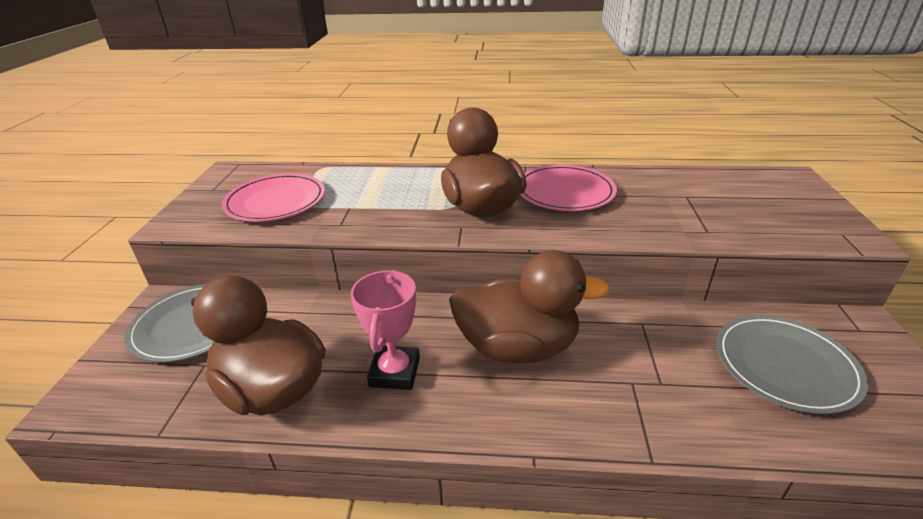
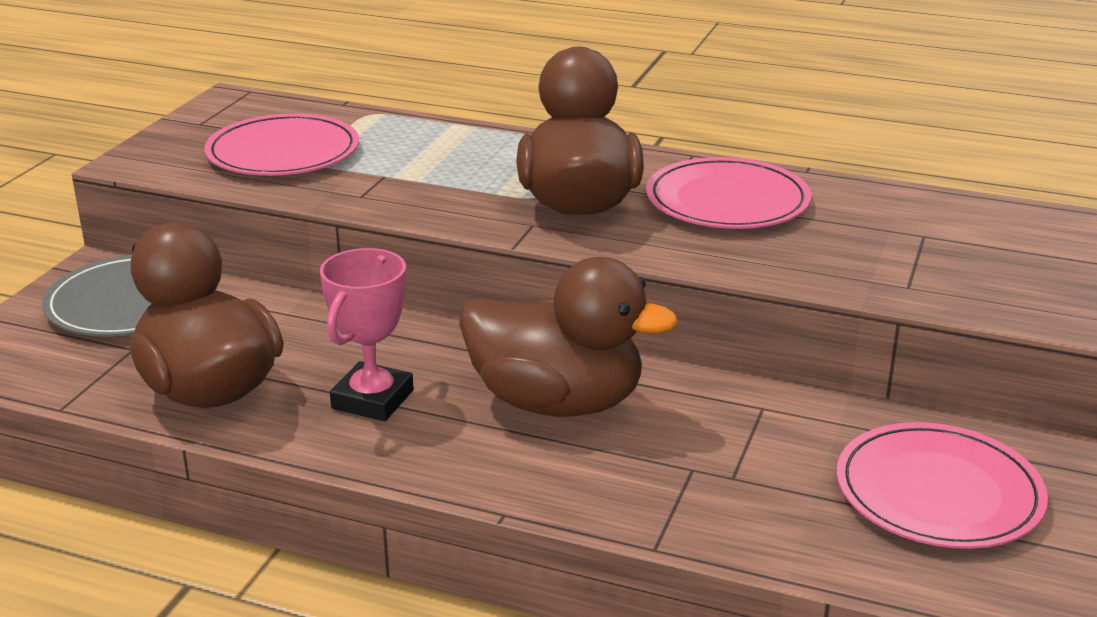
camera: 15 degrees right, 5 degrees down
(785, 365) = (938, 492): grey plate -> pink plate

